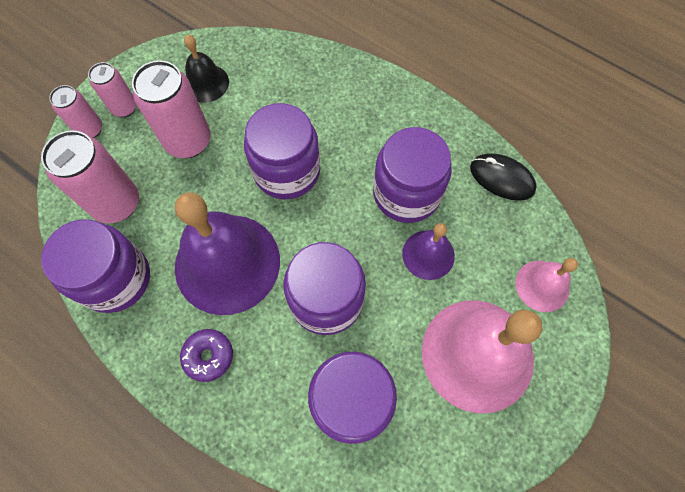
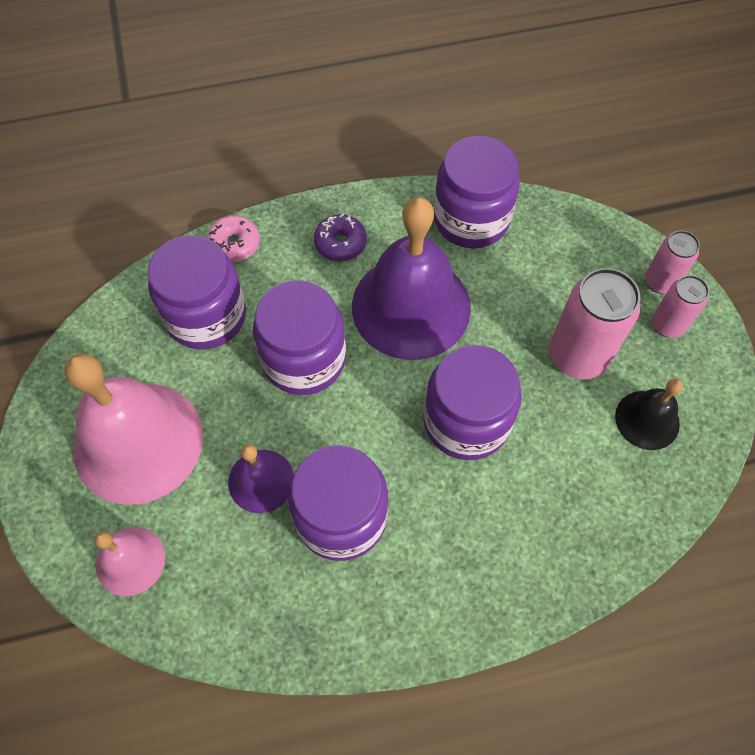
camera: 130 degrees right, 5 degrees down
(117, 203) = (550, 259): pink can -> none
(272, 440) = (234, 244): none -> pink donut
(502, 178) = (267, 636): black mouse -> none

